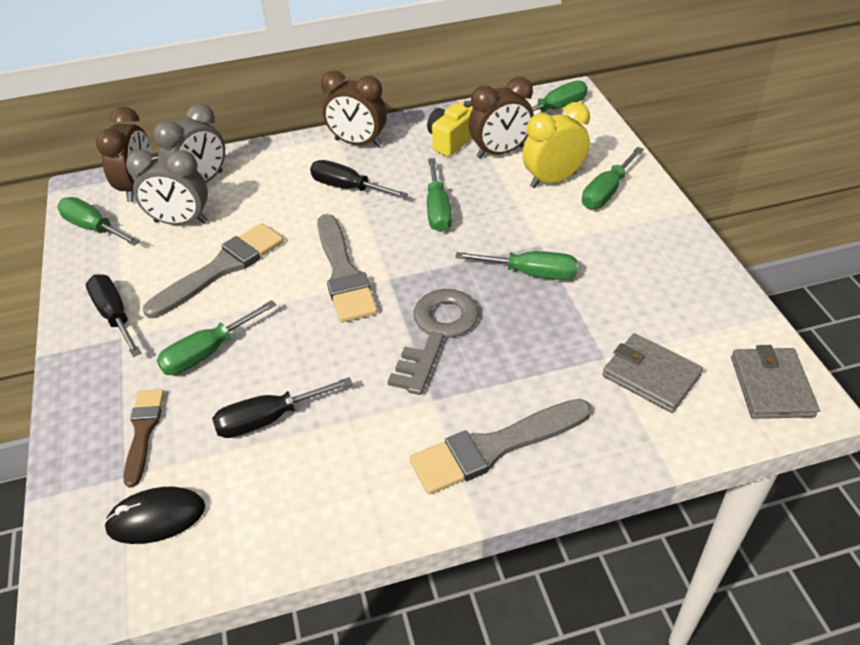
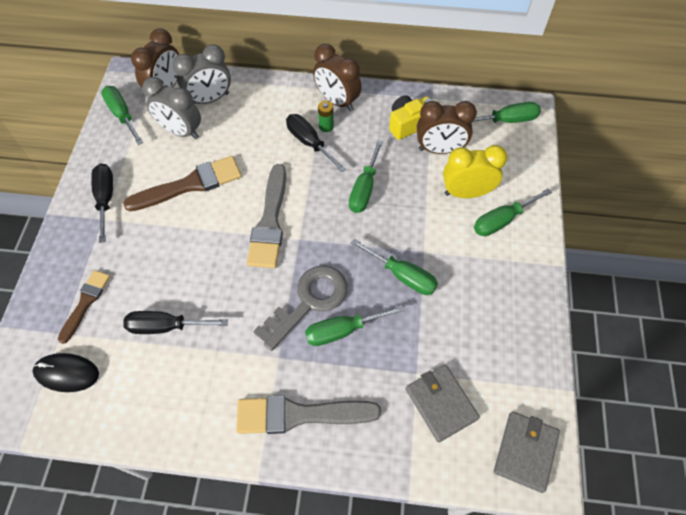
camera: 20 degrees right, 15 degrees up
(207, 352) = (150, 254): green screwdriver -> green screwdriver (342, 330)
(221, 268) = (190, 184): grey brush -> brown brush
(358, 168) = (326, 126): none -> green battery

